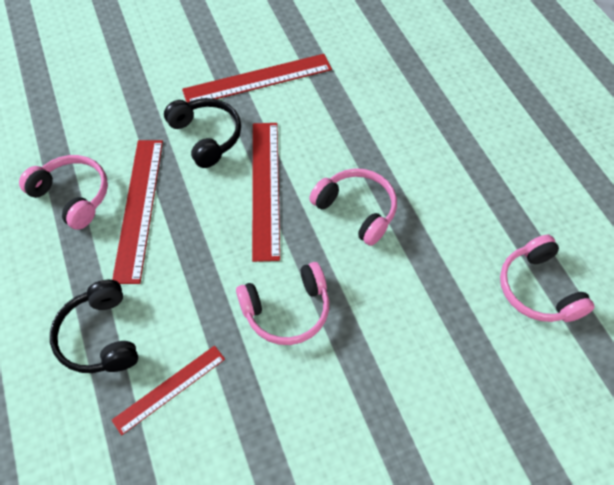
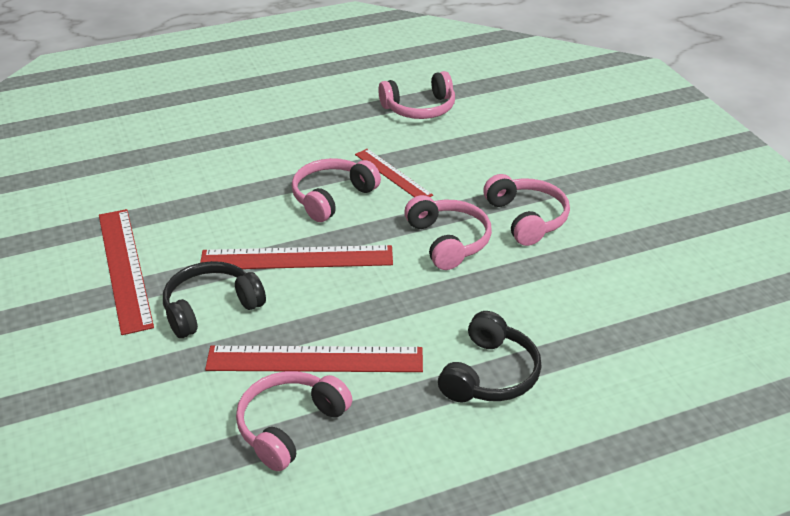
camera: 90 degrees left, 20 degrees down
(100, 336) = (490, 374): black headphones -> black headphones turned 45 degrees counterclockwise
(169, 389) = (541, 315): red ruler -> red ruler (393, 174)
(325, 391) = (526, 218): none -> pink headphones

